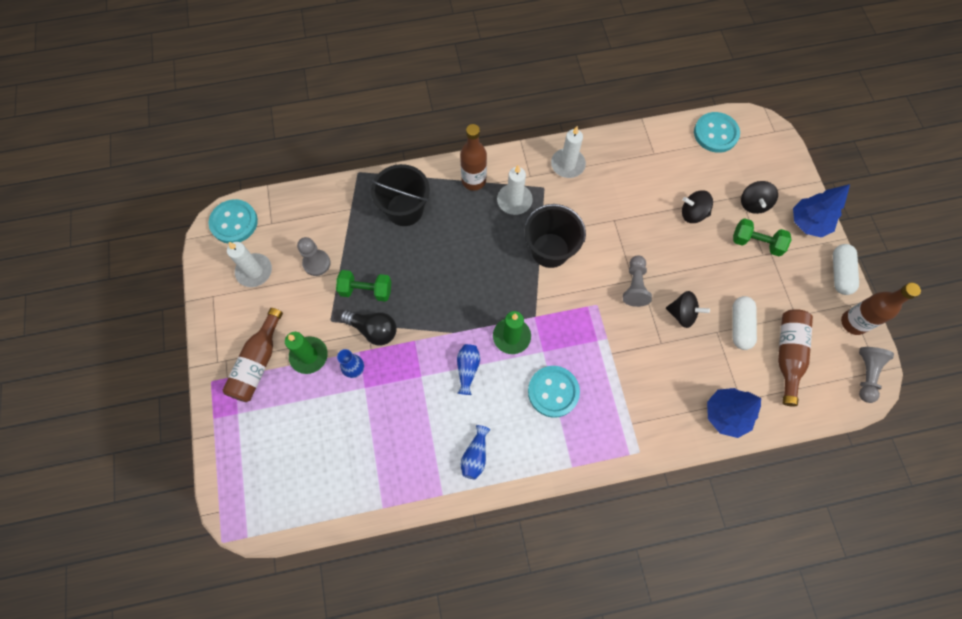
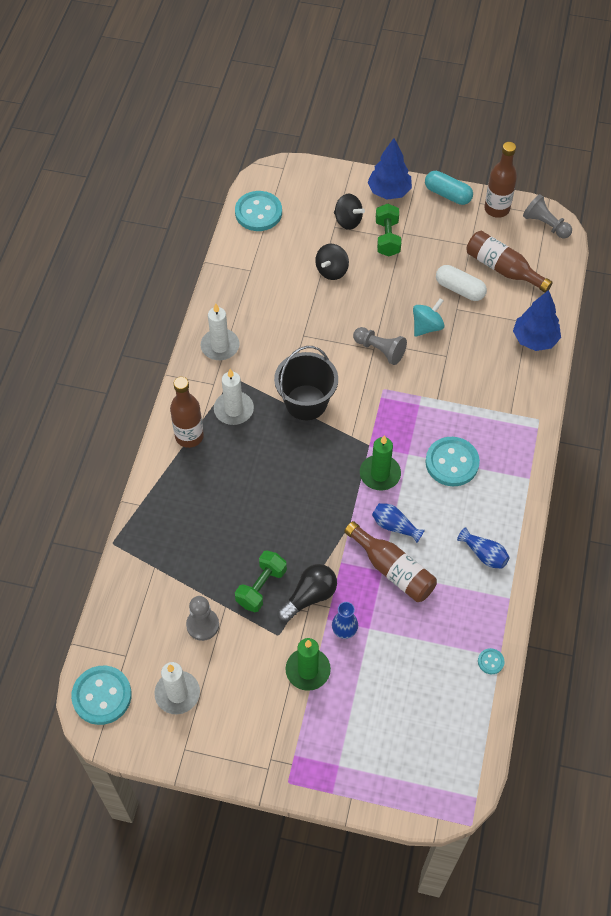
camera: 65 degrees left, 10 degrees down
(258, 362) = (290, 725): brown bottle -> brown bottle (393, 569)
(374, 501) = (490, 661): none -> turquoise button
(405, 209) = (186, 514): black bucket -> none
(682, 314) = (427, 326): black spinning top -> turquoise spinning top
(756, 243) = (387, 238): green dumbbell -> green dumbbell turned 45 degrees counterclockwise
(839, 273) = (447, 194): white capsule -> turquoise capsule

